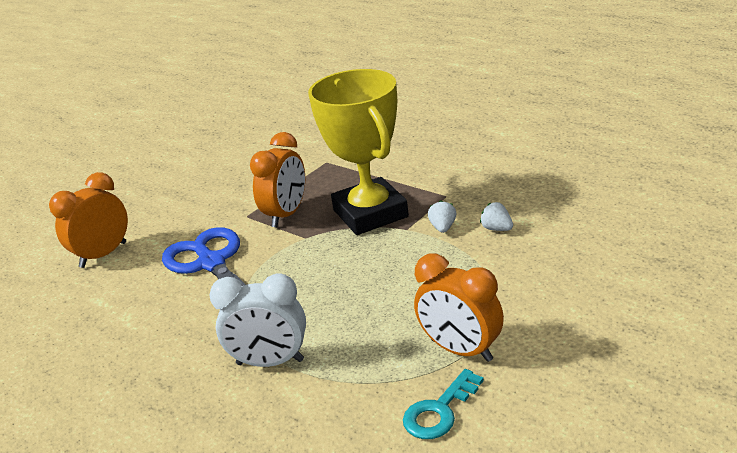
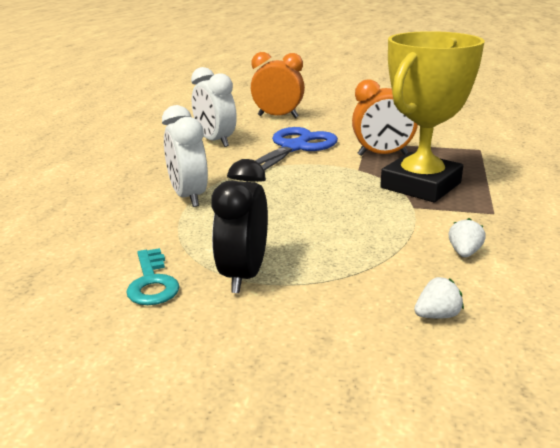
camera: 60 degrees right, 5 degrees down
(128, 317) = (215, 141): none -> white clock
(439, 411) = (152, 283): turquoise key -> turquoise key turned 120 degrees counterclockwise
(443, 227) = (434, 223): white strawberry -> white strawberry (437, 315)
(461, 350) = (244, 275): orange clock -> black clock

